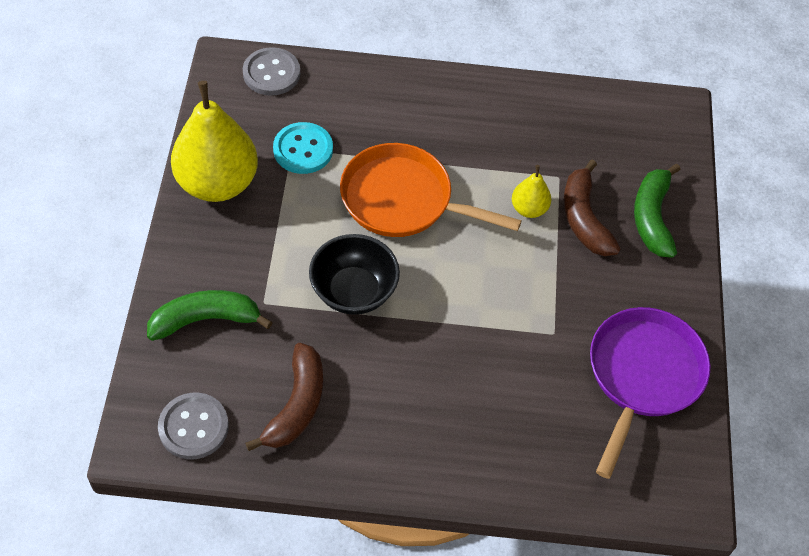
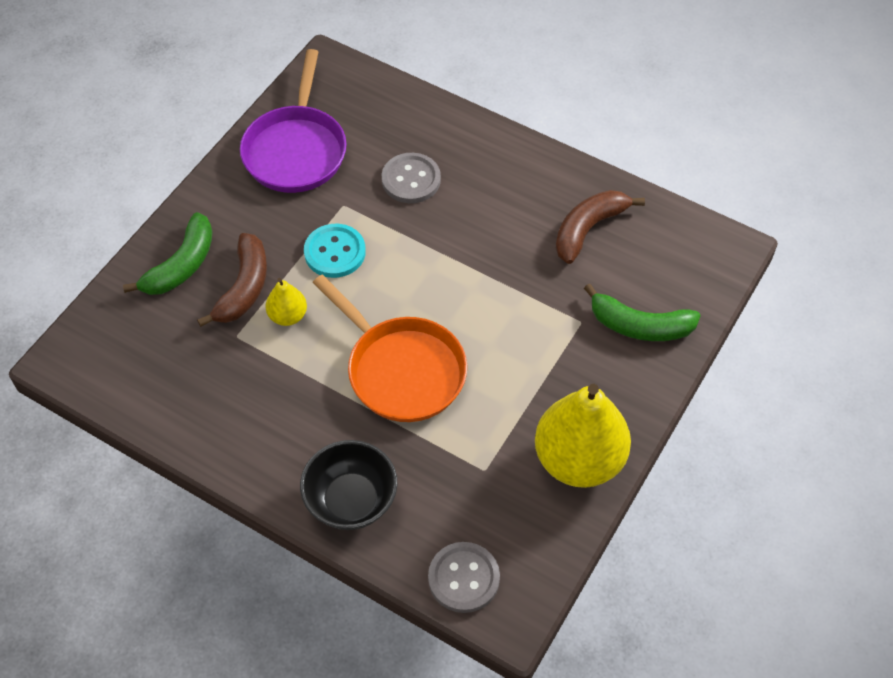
camera: 150 degrees left, 0 degrees up
(193, 427) = (680, 243): grey button -> grey button (411, 180)
(303, 150) = (473, 464): turquoise button -> turquoise button (335, 252)
(353, 291) = (495, 301): black bowl -> black bowl (351, 501)
(642, 376) = (296, 150): purple pan -> purple pan turned 45 degrees counterclockwise

